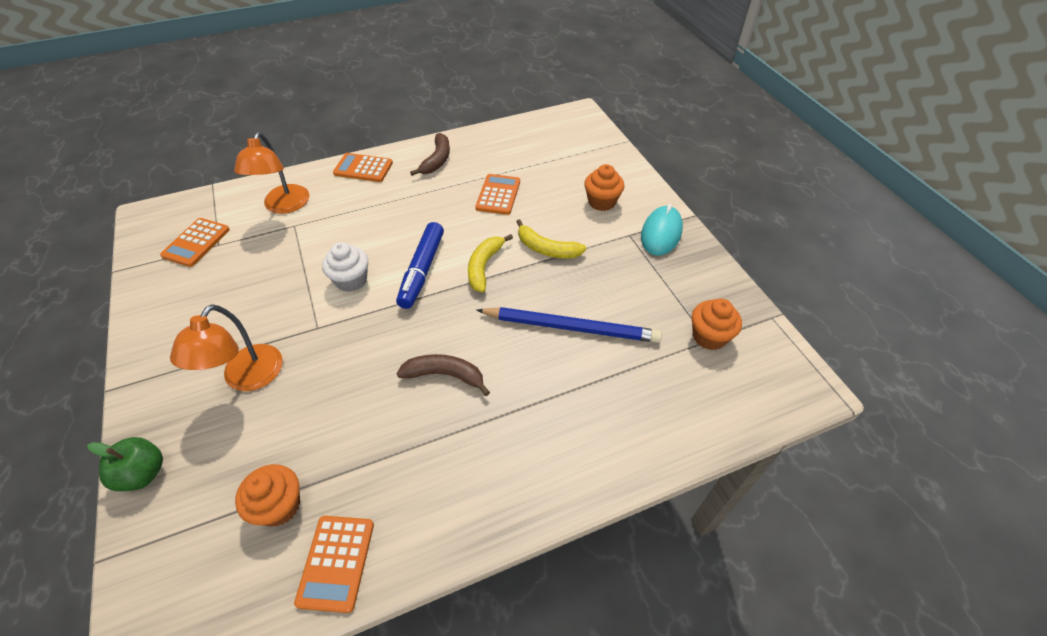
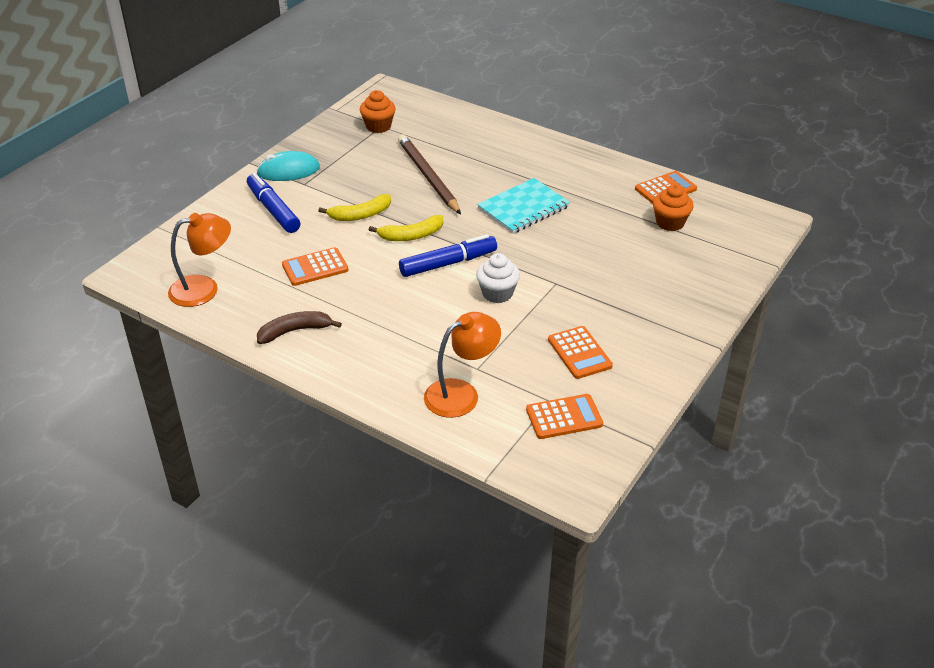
camera: 125 degrees left, 10 degrees down
(143, 473) = (727, 284): green apple -> none
(247, 378) = (628, 288): orange lamp -> orange lamp (204, 289)
(363, 168) = (354, 375): orange calculator -> orange calculator (579, 353)
(445, 375) = (523, 208): brown banana -> turquoise notebook
(546, 249) = (360, 215): yellow banana -> yellow banana turned 75 degrees clockwise
(571, 327) = (428, 177): blue pencil -> brown pencil
(601, 202) = (273, 210): orange cupcake -> blue marker

